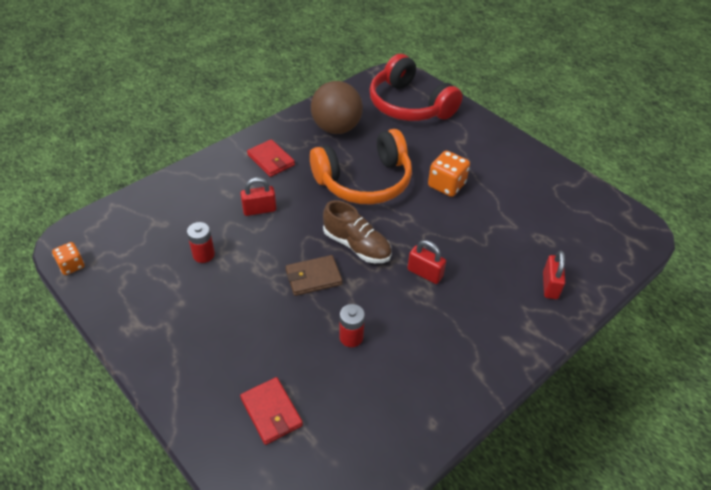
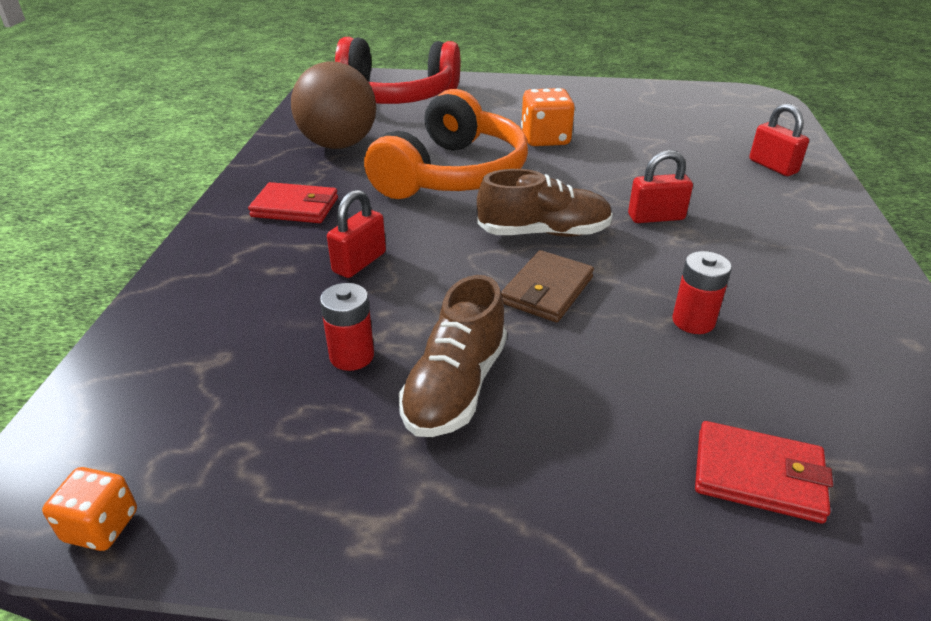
camera: 40 degrees left, 10 degrees down
(220, 295) = (455, 387): none -> brown shoe

